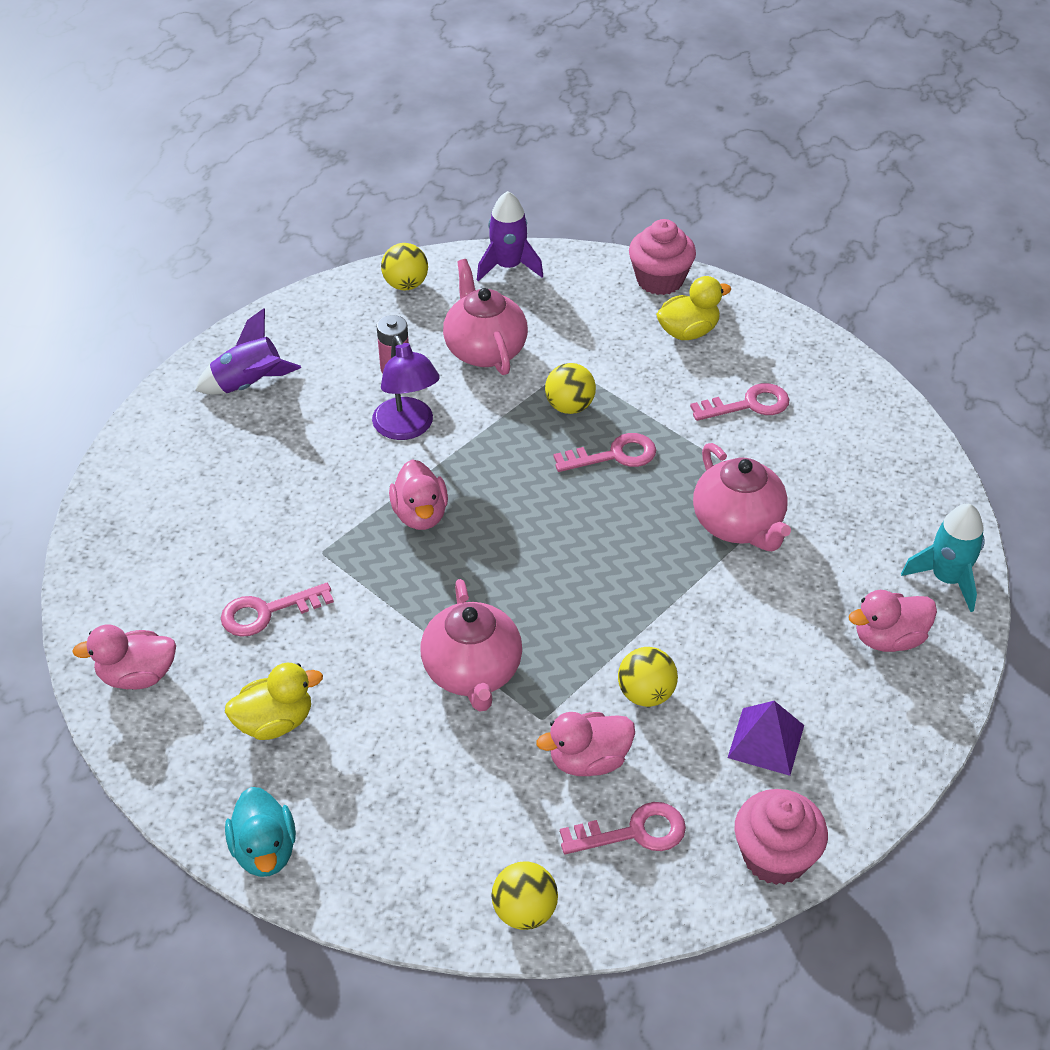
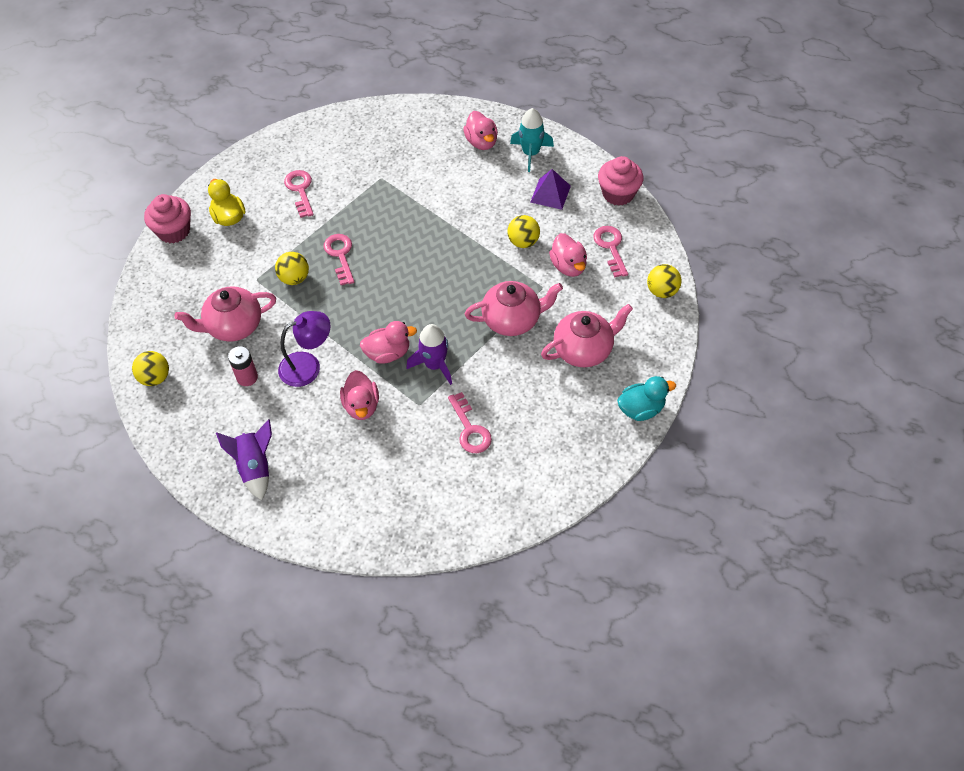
camera: 90 degrees left, 10 degrees up
(137, 676) = (524, 495): pink duck -> pink duck (361, 406)
(275, 722) = (554, 414): yellow duck -> none
(508, 266) = (144, 316): purple rocket -> purple rocket (434, 365)
(738, 525) = (400, 199): pink teapot -> pink teapot (584, 350)
(947, 579) = (440, 116): turquoise rocket -> turquoise rocket (531, 153)

